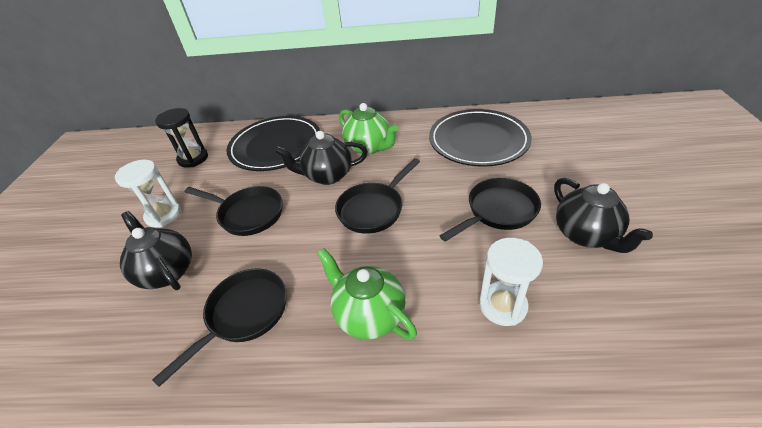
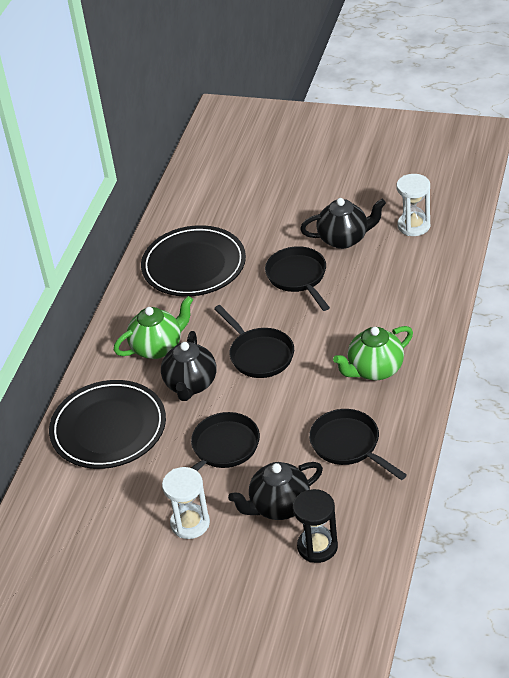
camera: 75 degrees left, 0 degrees up
(193, 158) = (88, 510): black hourglass -> black hourglass (317, 547)
(502, 305) = (390, 299): white hourglass -> white hourglass (413, 226)

